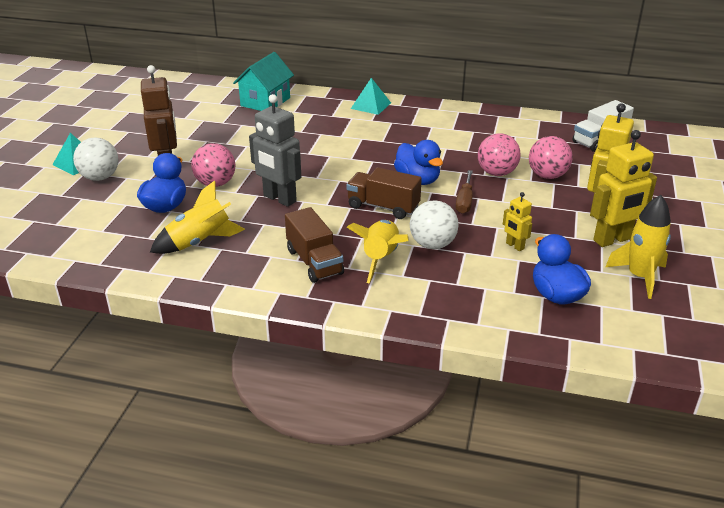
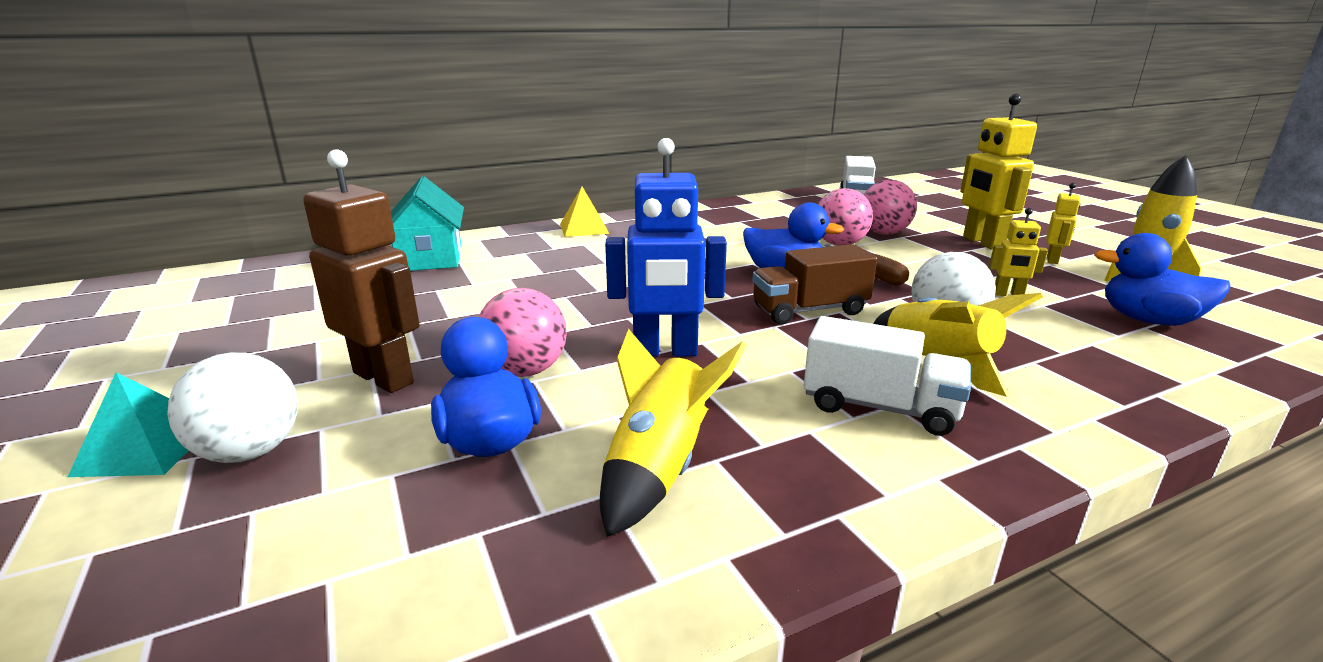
camera: 40 degrees left, 10 degrees down
(279, 199) = (665, 352): grey robot -> blue robot
(314, 262) = (879, 407): brown truck -> white truck
(371, 105) = (584, 228): turquoise pyramid -> yellow pyramid
(612, 240) = (1052, 260): yellow robot -> yellow robot, size x0.51

